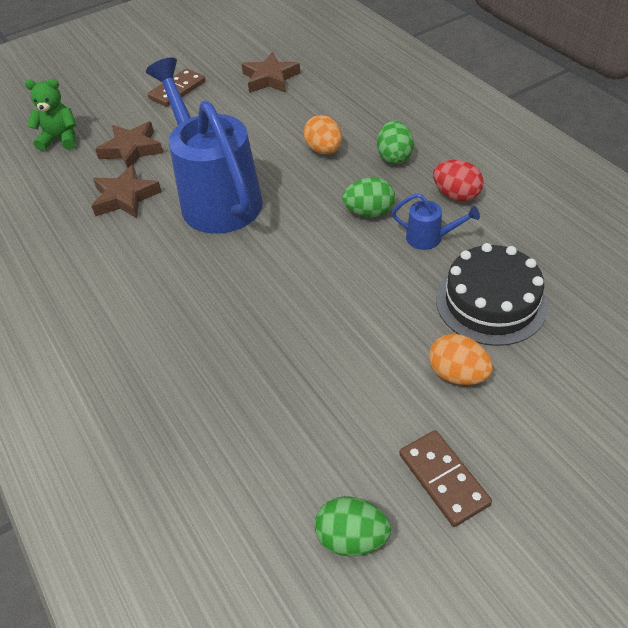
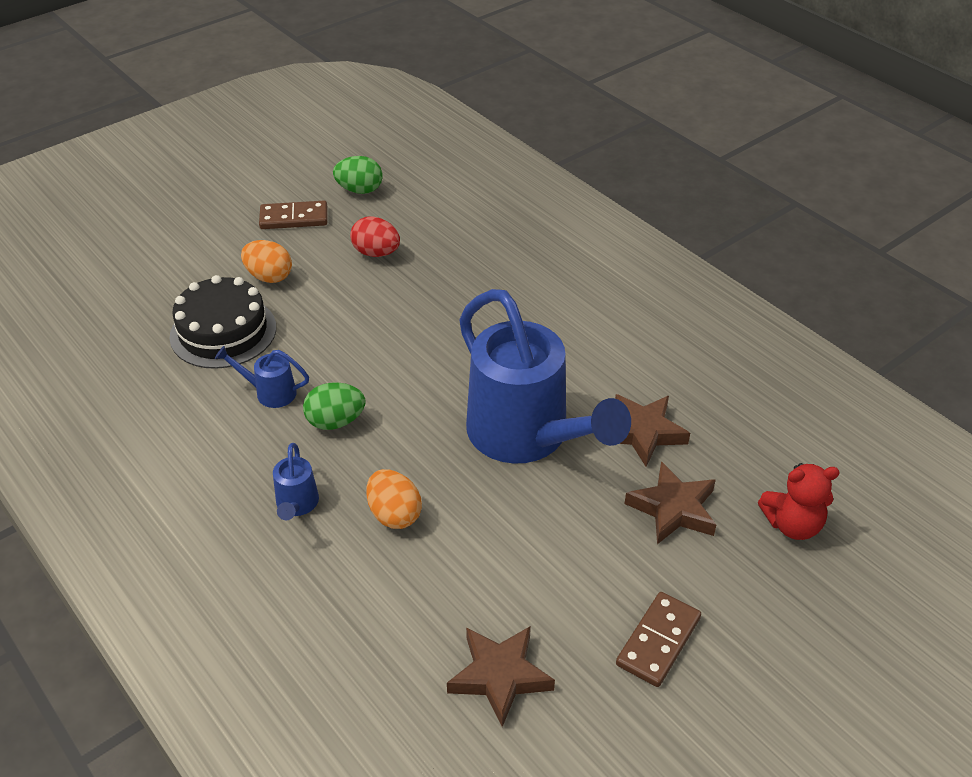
camera: 170 degrees right, 5 degrees down
(60, 139) = (792, 525): green teddy bear -> red teddy bear
(394, 157) = (296, 505): green egg -> blue watering can
(443, 479) = (294, 218): brown domino -> brown domino turned 60 degrees counterclockwise
(456, 195) = (227, 448): red egg -> red egg (376, 253)

